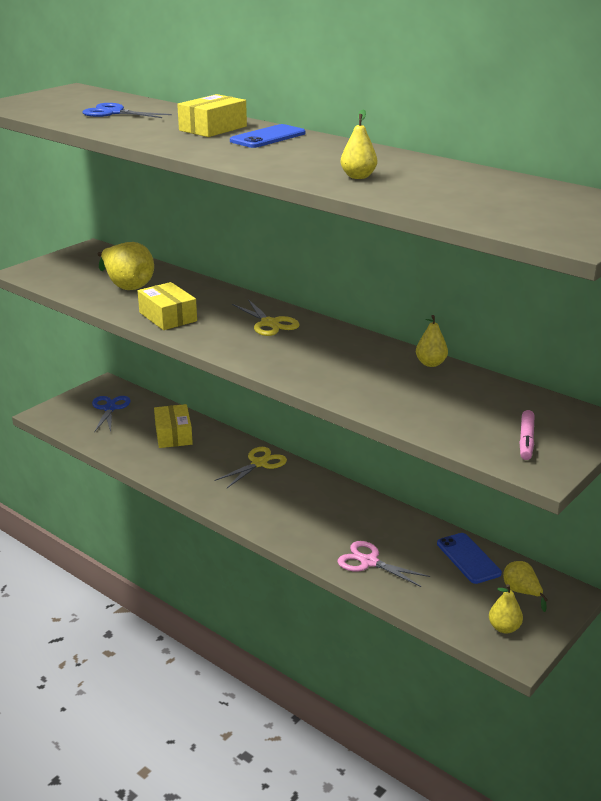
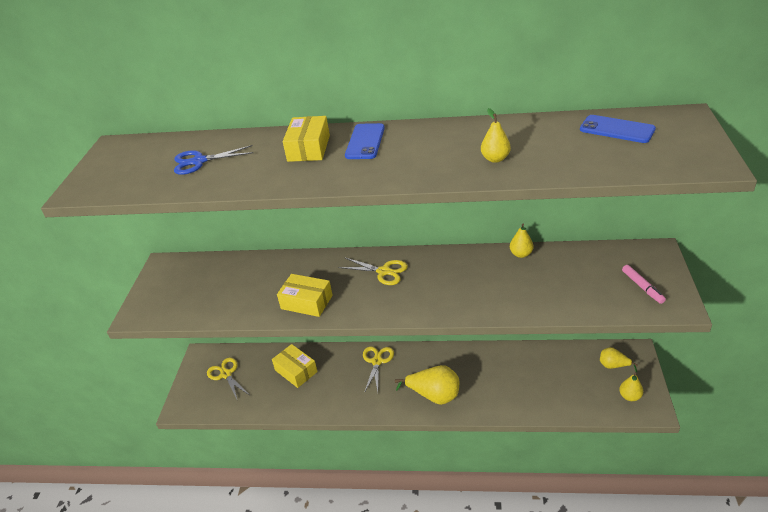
camera: 30 degrees left, 10 degrees up
(109, 408) = (226, 374): blue scissors -> yellow scissors
(127, 285) = (238, 287): yellow pear -> yellow pear (434, 395)
(369, 562) = (517, 397): pink scissors -> none
(468, 558) = (565, 359): blue phone -> blue phone (616, 129)

